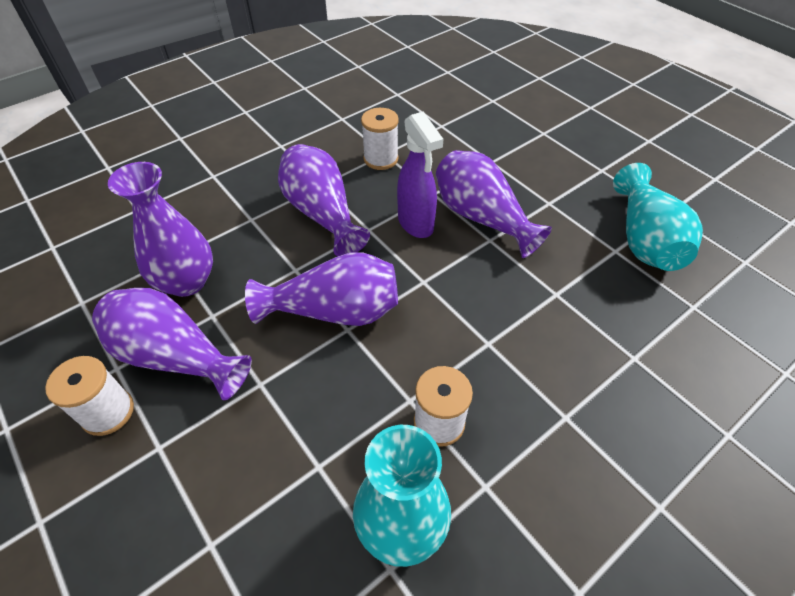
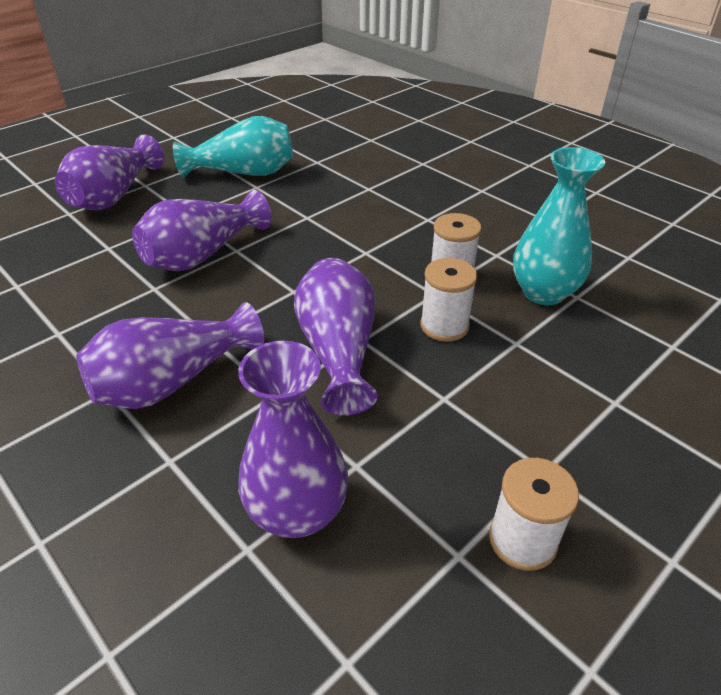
camera: 95 degrees left, 10 degrees down
(175, 356) = (425, 488): purple vase -> purple vase (114, 196)
(381, 159) = (69, 335): white spool -> white spool (444, 326)
(416, 224) = (205, 299): purple spray bottle -> none

